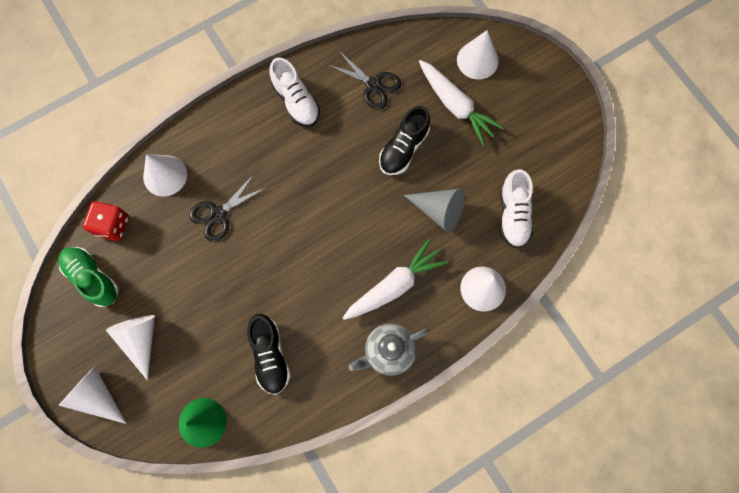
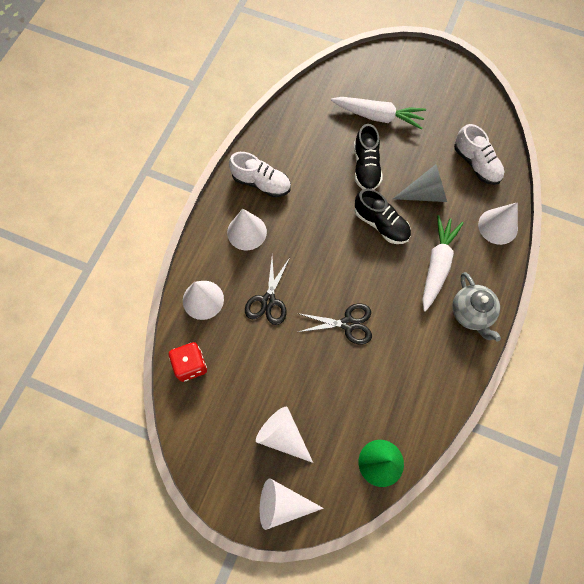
camera: 35 degrees left, 5 degrees down
(93, 278) = (206, 416): green shoe -> none
(270, 356) = (391, 377): black shoe -> black shoe (381, 224)
(373, 85) = (309, 137): black scissors -> black scissors (348, 324)
(388, 351) = (471, 313): grey teapot -> grey teapot turned 45 degrees counterclockwise
(477, 60) = (367, 77): white cone -> white cone (246, 232)

